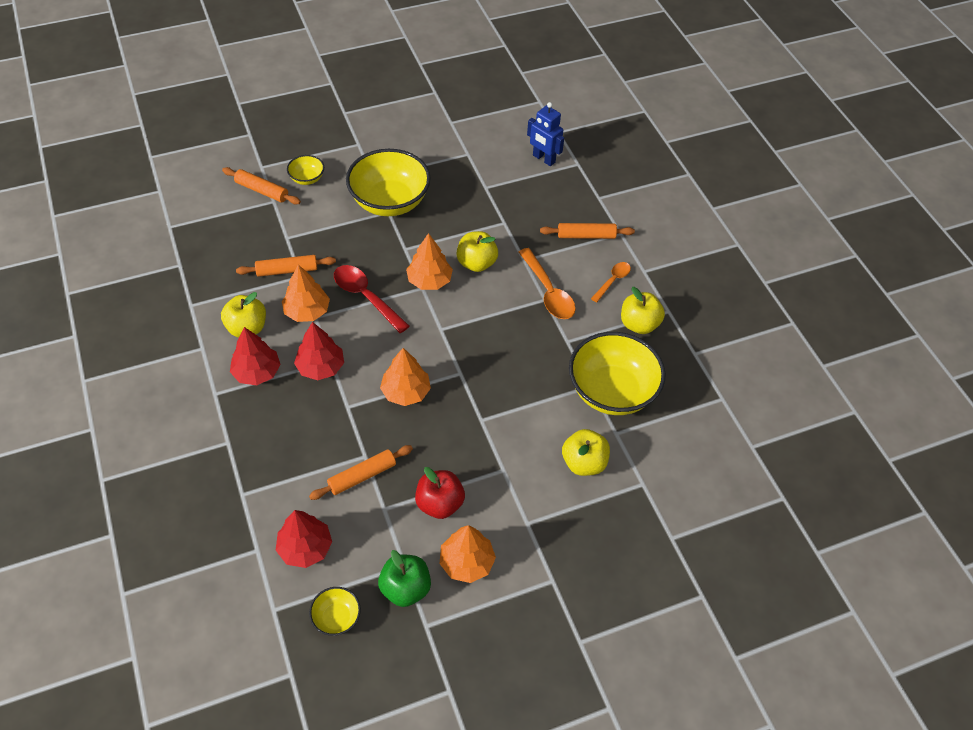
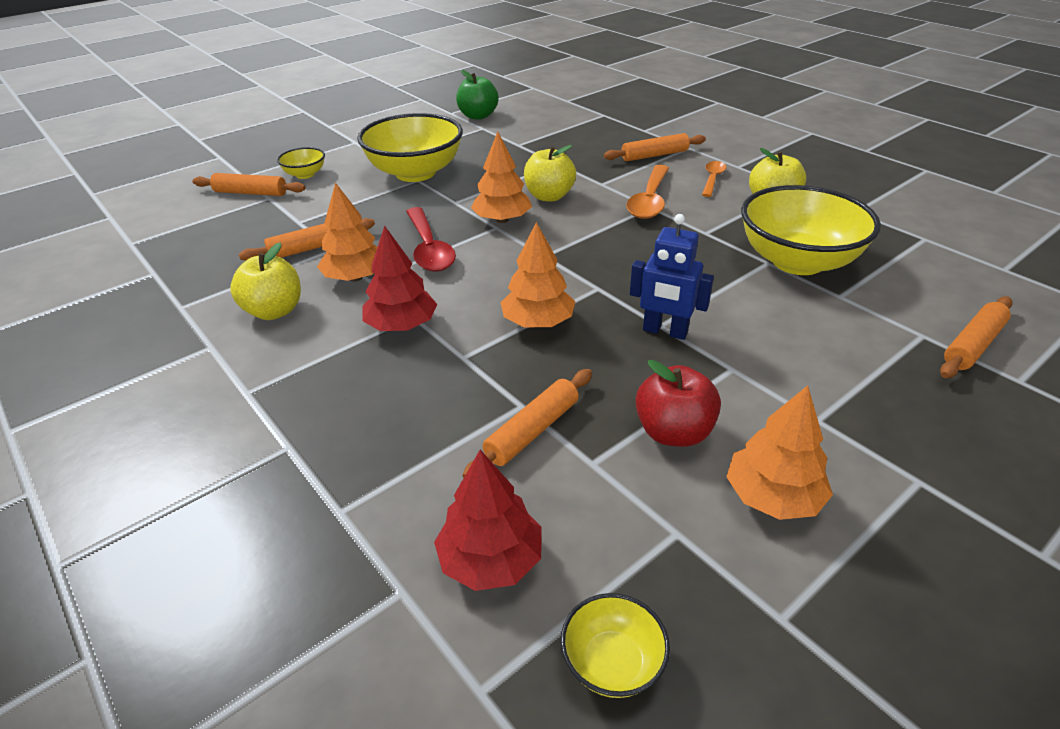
camera: 15 degrees left, 15 degrees down
(257, 372) = (307, 352): red tree -> none
(366, 297) = (429, 249): red spoon -> red spoon turned 135 degrees counterclockwise
(405, 588) = (704, 568): green apple -> green apple (478, 116)
(543, 159) = (566, 117): blue robot -> blue robot (665, 331)
(548, 292) = (649, 200): orange spoon -> orange spoon turned 60 degrees clockwise
(584, 463) = (830, 334): yellow apple -> none
(667, 502) = (972, 345): none -> orange rolling pin

